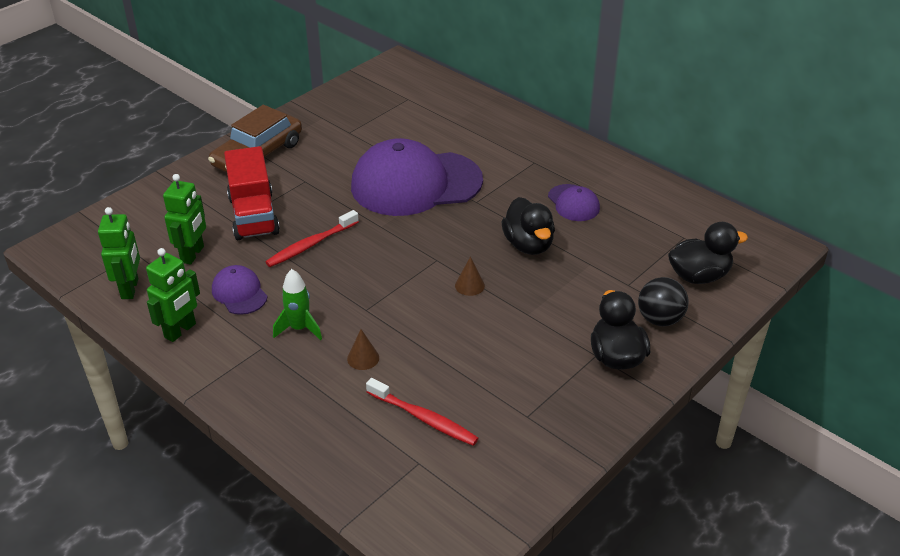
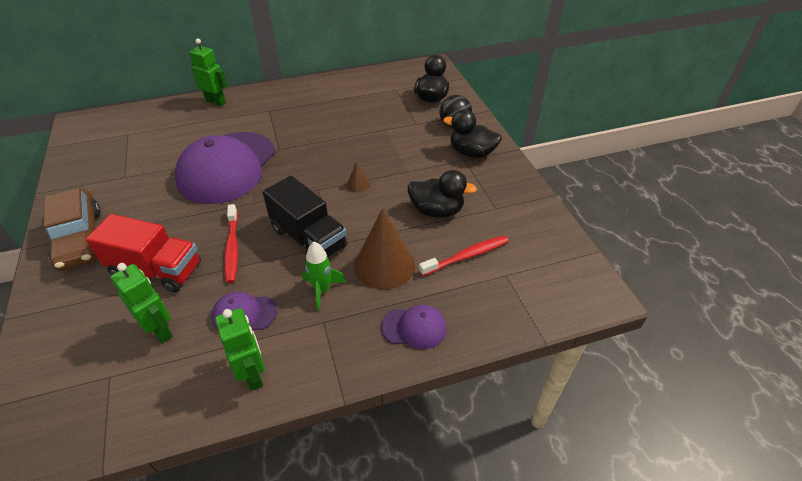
camera: 60 degrees left, 5 degrees up
(130, 289) = (156, 398): green robot -> green robot (216, 102)
(360, 287) = (308, 238): none -> black truck
(363, 358) = (384, 265): brown cone -> brown cone, size x2.26
(528, 245) = (344, 145): black duck -> black duck (437, 211)
(573, 203) = (325, 112): purple cap -> purple cap (414, 327)

